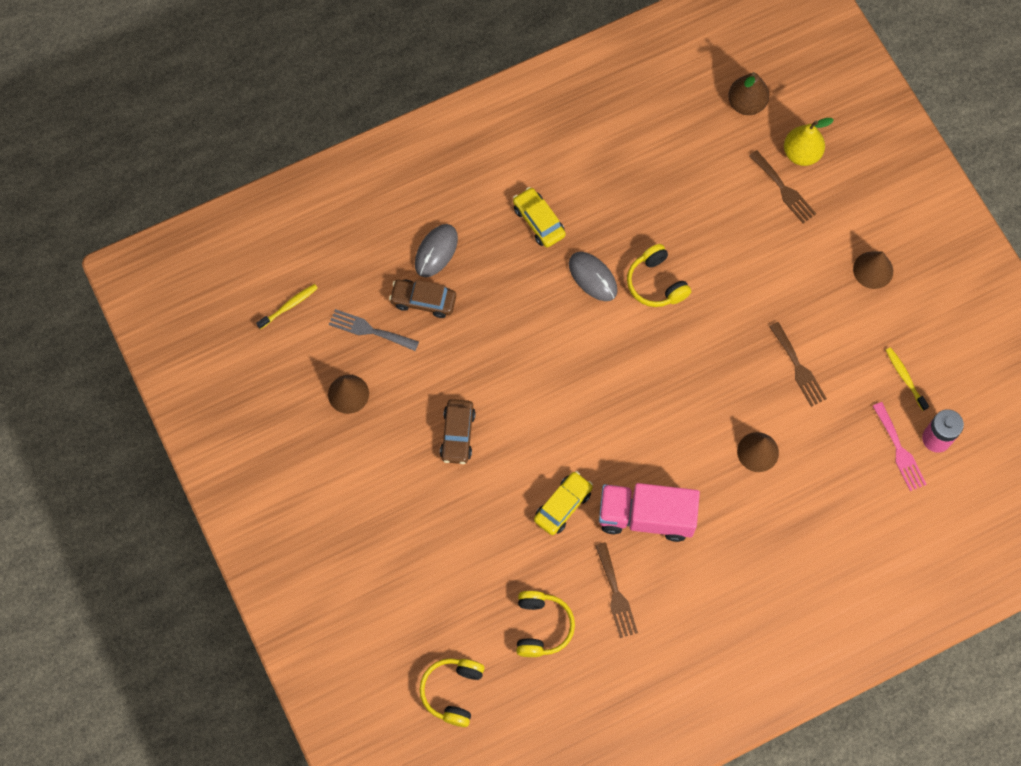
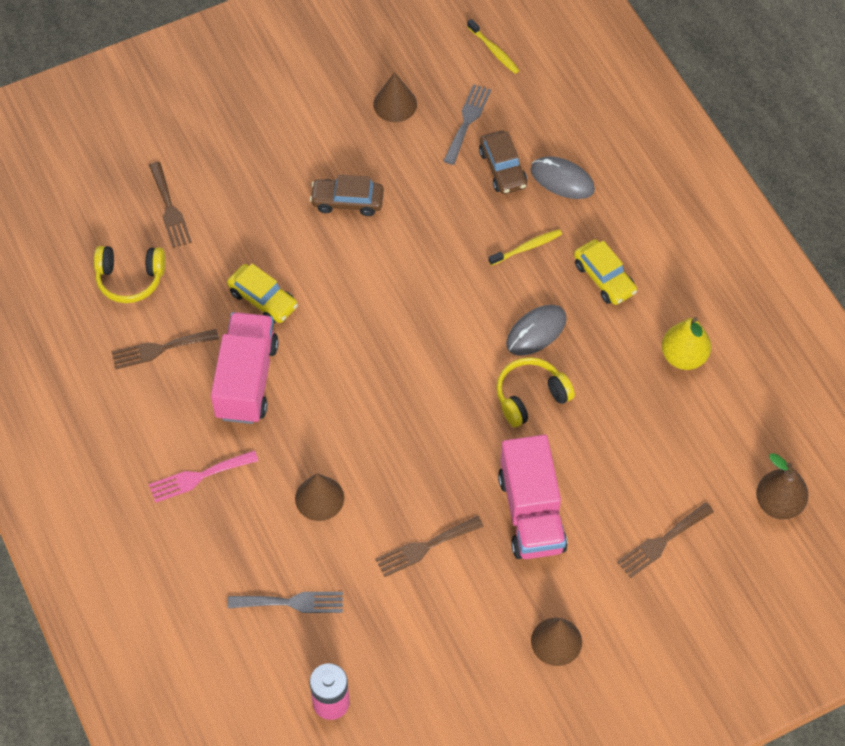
camera: 90 degrees right, 10 degrees down
(423, 301) = (502, 169): brown car -> brown car turned 150 degrees clockwise
(453, 691) = (69, 200): yellow headphones -> none
(464, 595) = (169, 209): none -> brown fork
(538, 221) = (604, 278): yellow car -> yellow car turned 90 degrees clockwise
(763, 285) = (531, 513): none -> pink truck
(801, 153) = (713, 565): yellow pear -> yellow pear (683, 356)
(853, 471) = (291, 602): none -> grey fork
(899, 450) = (317, 657): pink fork -> pink fork (198, 477)
(905, 378) = (411, 670): yellow toothbrush -> yellow toothbrush (527, 247)

